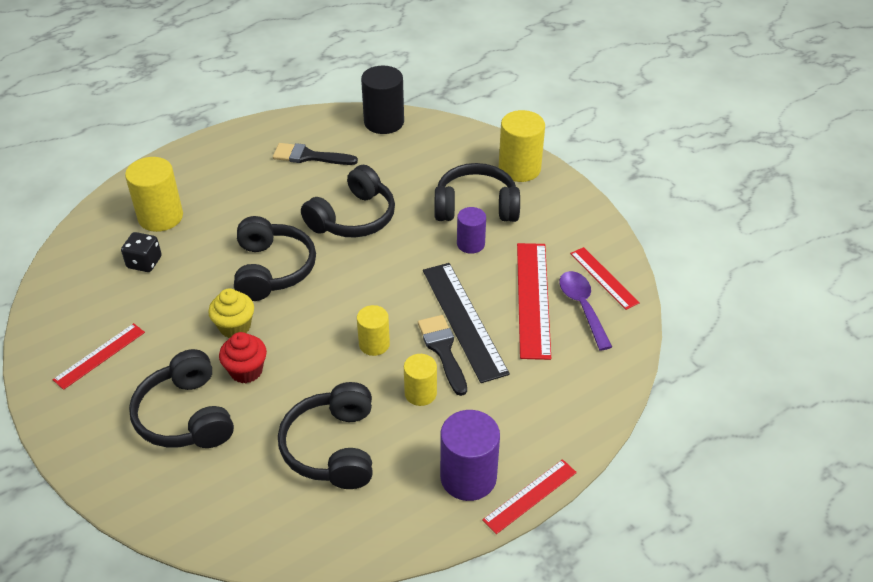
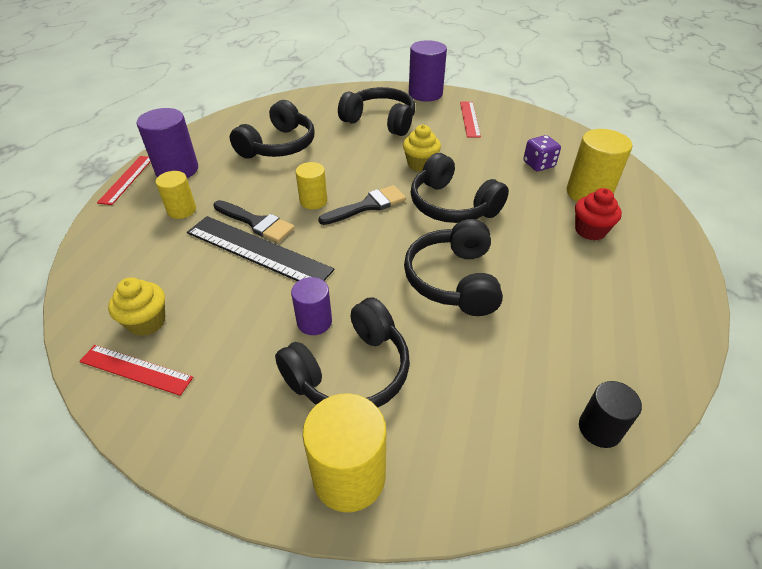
camera: 140 degrees right, 0 degrees up
(71, 433) = (425, 94): none -> purple cylinder
(144, 262) = (538, 164): black dice -> purple dice
(246, 371) = (378, 150): red cupcake -> red cupcake (590, 230)
(309, 156) = (589, 317): black brush -> black brush (367, 205)
(333, 448) = (278, 146): black headphones -> black headphones turned 75 degrees clockwise
(384, 122) = (599, 429): black cylinder -> black cylinder, size x0.61
(420, 393) = (248, 192): yellow cylinder -> yellow cylinder (182, 210)
(533, 299) = (205, 302): red ruler -> none
(582, 307) = (147, 322): purple spoon -> yellow cupcake

